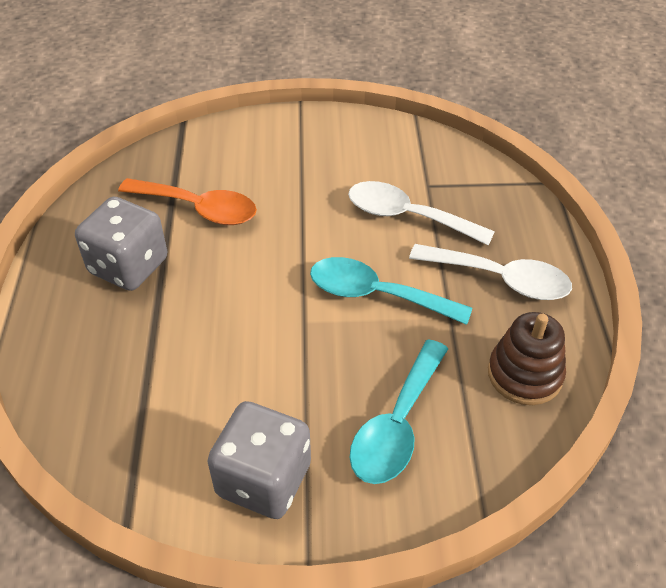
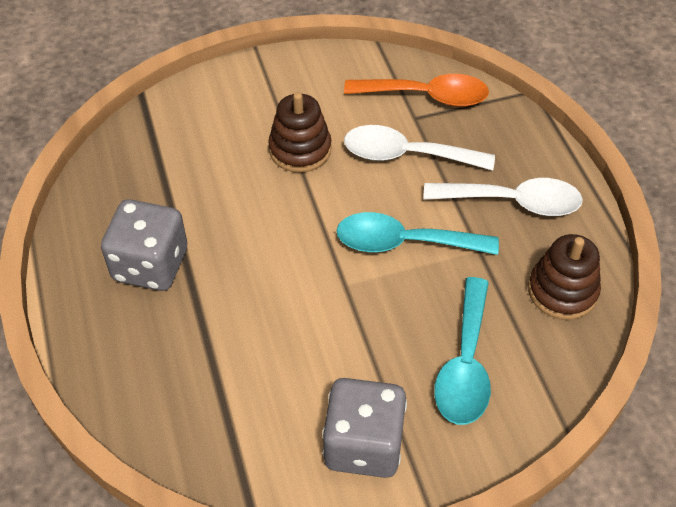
camera: 15 degrees left, 5 degrees up
(199, 209) = (197, 188): orange spoon -> orange spoon (427, 96)
(307, 193) = (300, 149): none -> brown stacking toy

